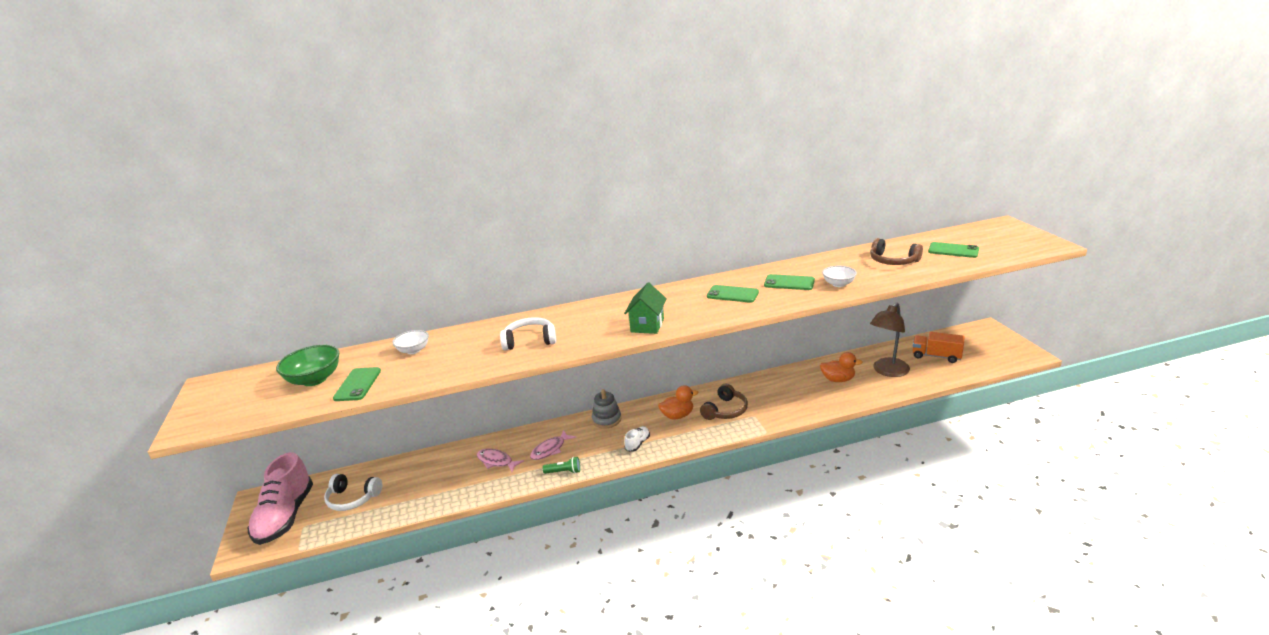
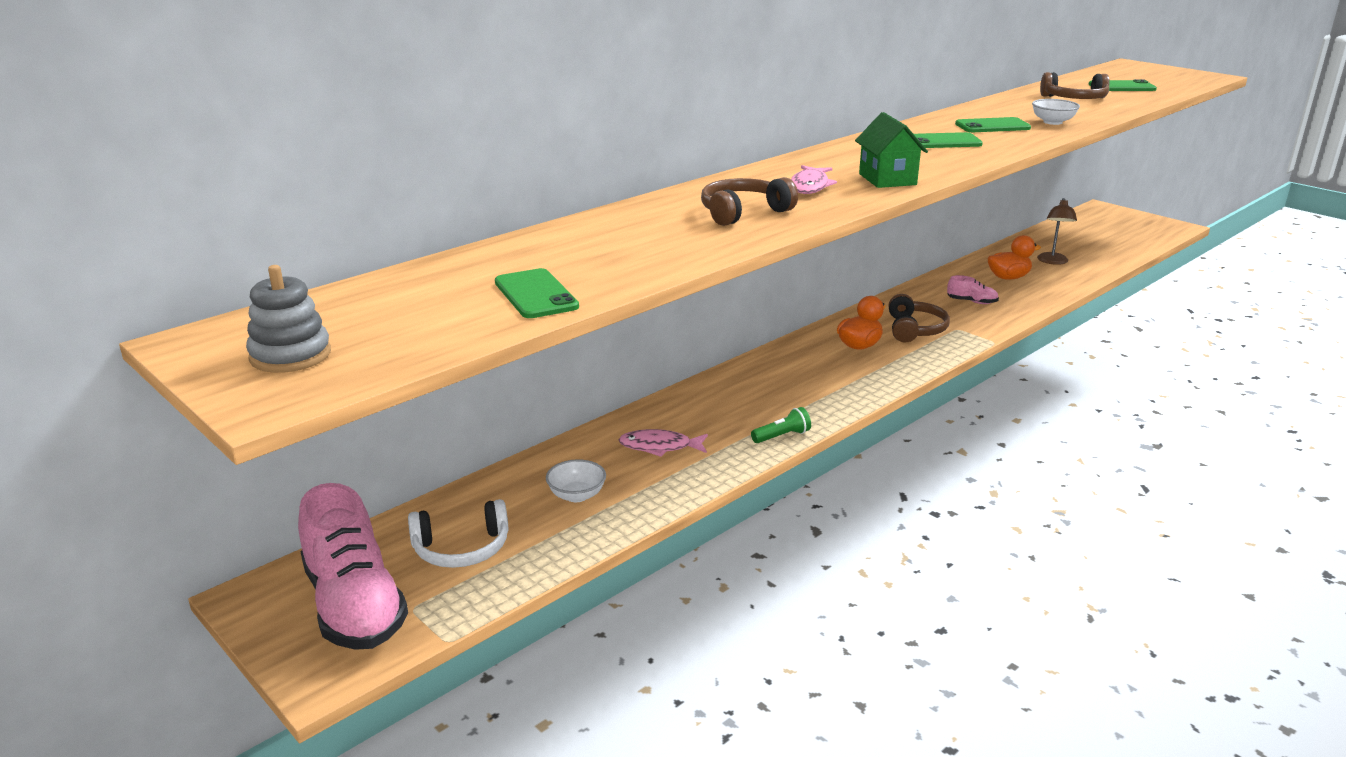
camera: 30 degrees left, 0 degrees up
(314, 379) = (434, 301): green bowl -> none
(413, 350) = (562, 246): white bowl -> white bowl (577, 495)
(530, 340) = (743, 212): white headphones -> brown headphones
(550, 449) = (726, 416): pink fish -> pink fish (810, 186)
(606, 420) = (766, 367): grey stacking toy -> grey stacking toy (290, 355)
(637, 444) = (845, 385): white shoe -> none
(788, 395) = (971, 302): none -> pink shoe
(887, 371) = (1052, 261): brown lamp -> brown lamp, size x0.64
(936, 356) = (1085, 240): orange truck -> none

